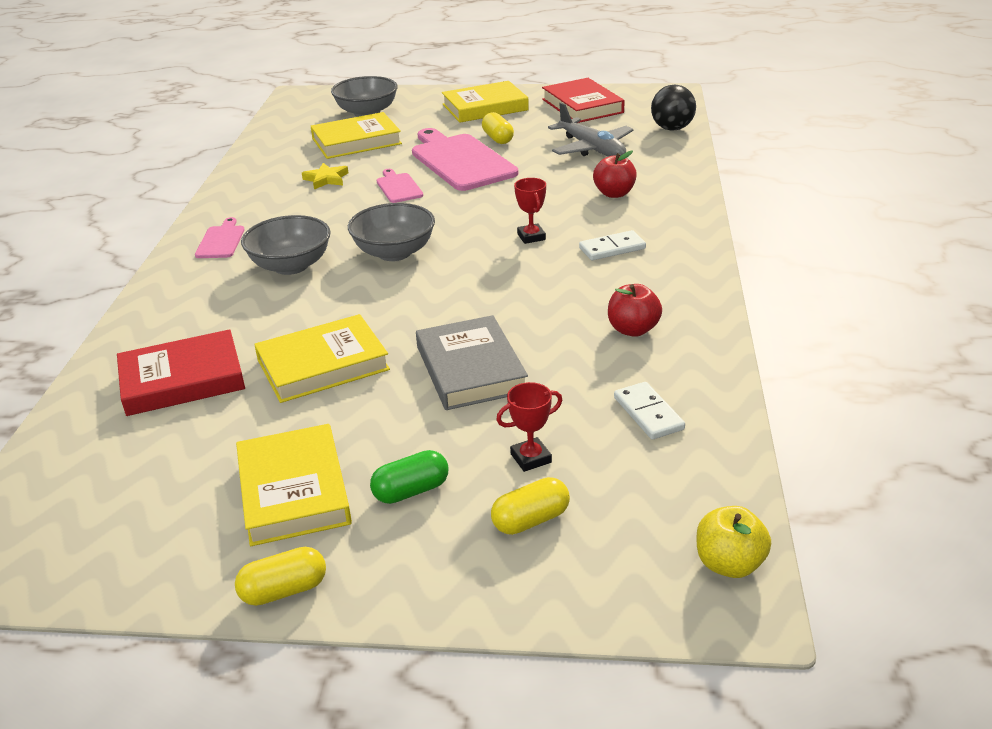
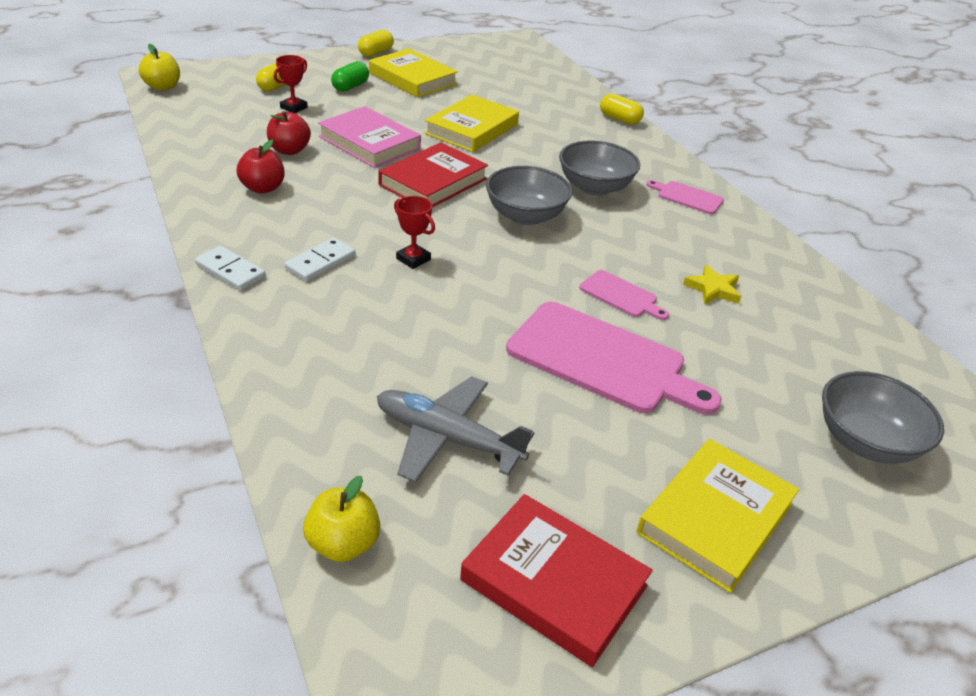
camera: 145 degrees right, 5 degrees up
(182, 379) = (547, 108): red book -> red book (433, 182)
(221, 241) = (687, 197): pink cutting board -> pink cutting board turned 150 degrees clockwise
(356, 141) = (779, 366): yellow book -> none
(471, 369) = (369, 143): grey book -> pink book
(498, 138) = (604, 426): yellow capsule -> yellow capsule (619, 119)
(614, 194) = (360, 345): red apple -> red apple (289, 150)
(648, 413) = (229, 138): white domino -> white domino (230, 271)
(672, 128) = (343, 544): black ball -> yellow apple

